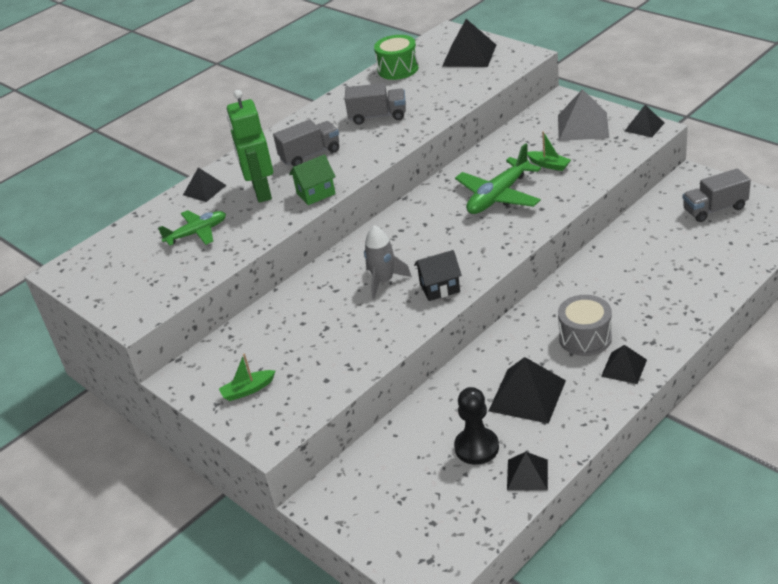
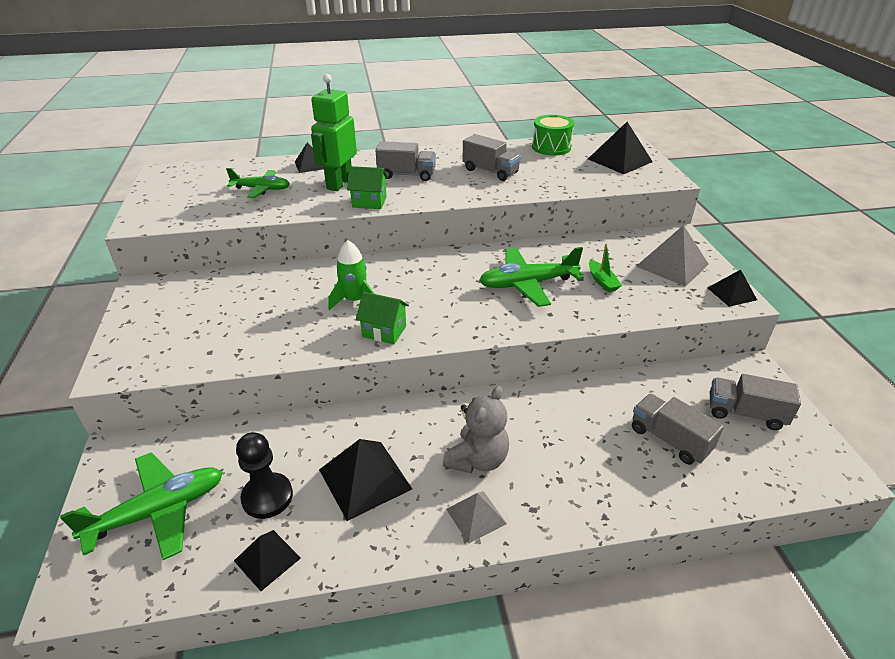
camera: 30 degrees right, 0 degrees up
(248, 390) = (158, 324): green boat -> none
(384, 281) = (355, 300): grey rocket -> green rocket
(413, 505) = (158, 511): none -> green plane
(440, 288) = (384, 331): black house -> green house
(585, 338) = (477, 459): grey drum -> grey teddy bear
(624, 368) = (476, 516): black pyramid -> grey pyramid
(687, 252) = (669, 439): none -> grey truck

